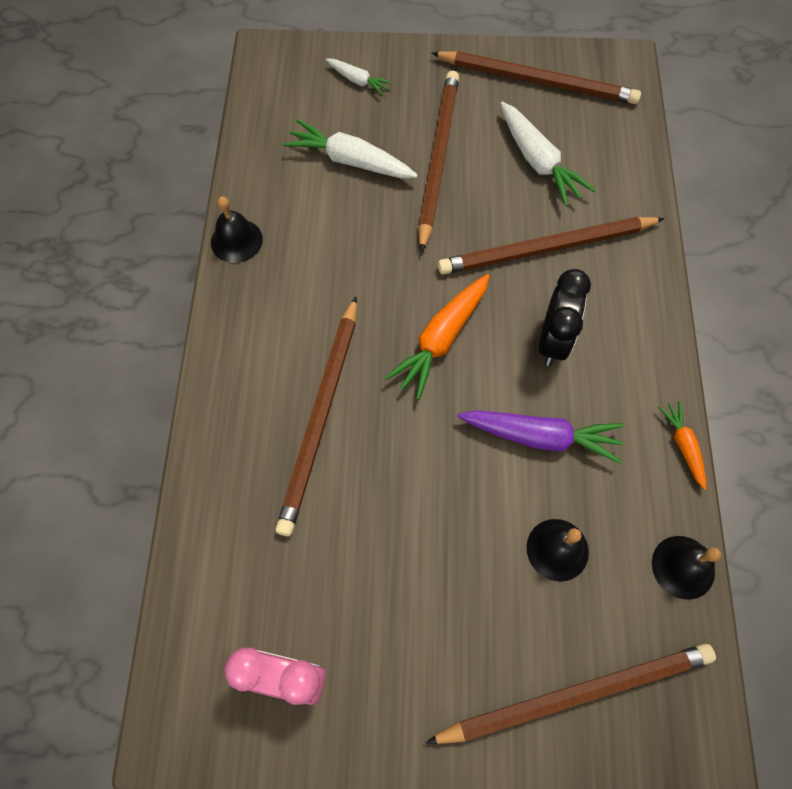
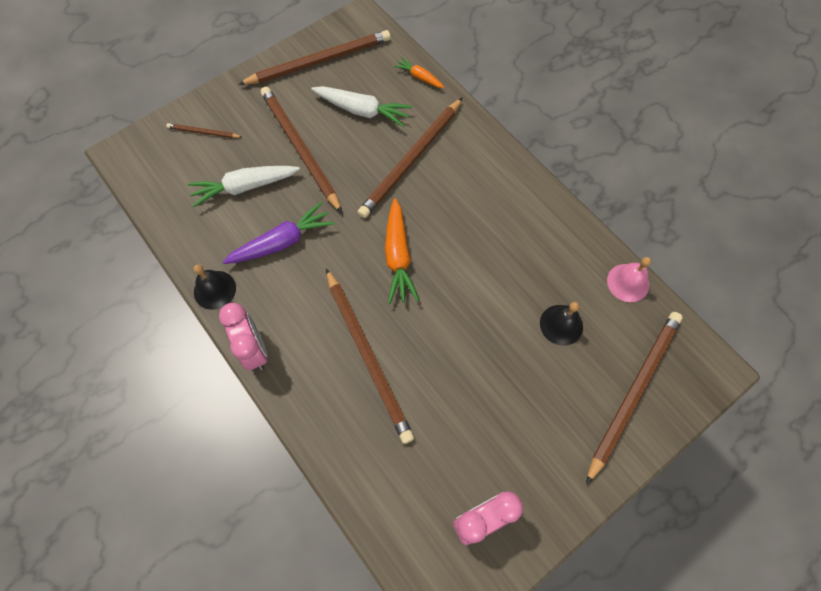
camera: 40 degrees left, 0 degrees up
(221, 325) = (254, 349): none -> pink clock
(358, 81) = (203, 132): white carrot -> brown pencil
(540, 437) = (500, 270): purple carrot -> purple carrot (282, 242)
(553, 341) = (461, 211): black clock -> none
(683, 446) = (575, 218): orange carrot -> orange carrot (419, 77)
(683, 567) = (628, 282): black bell -> pink bell

